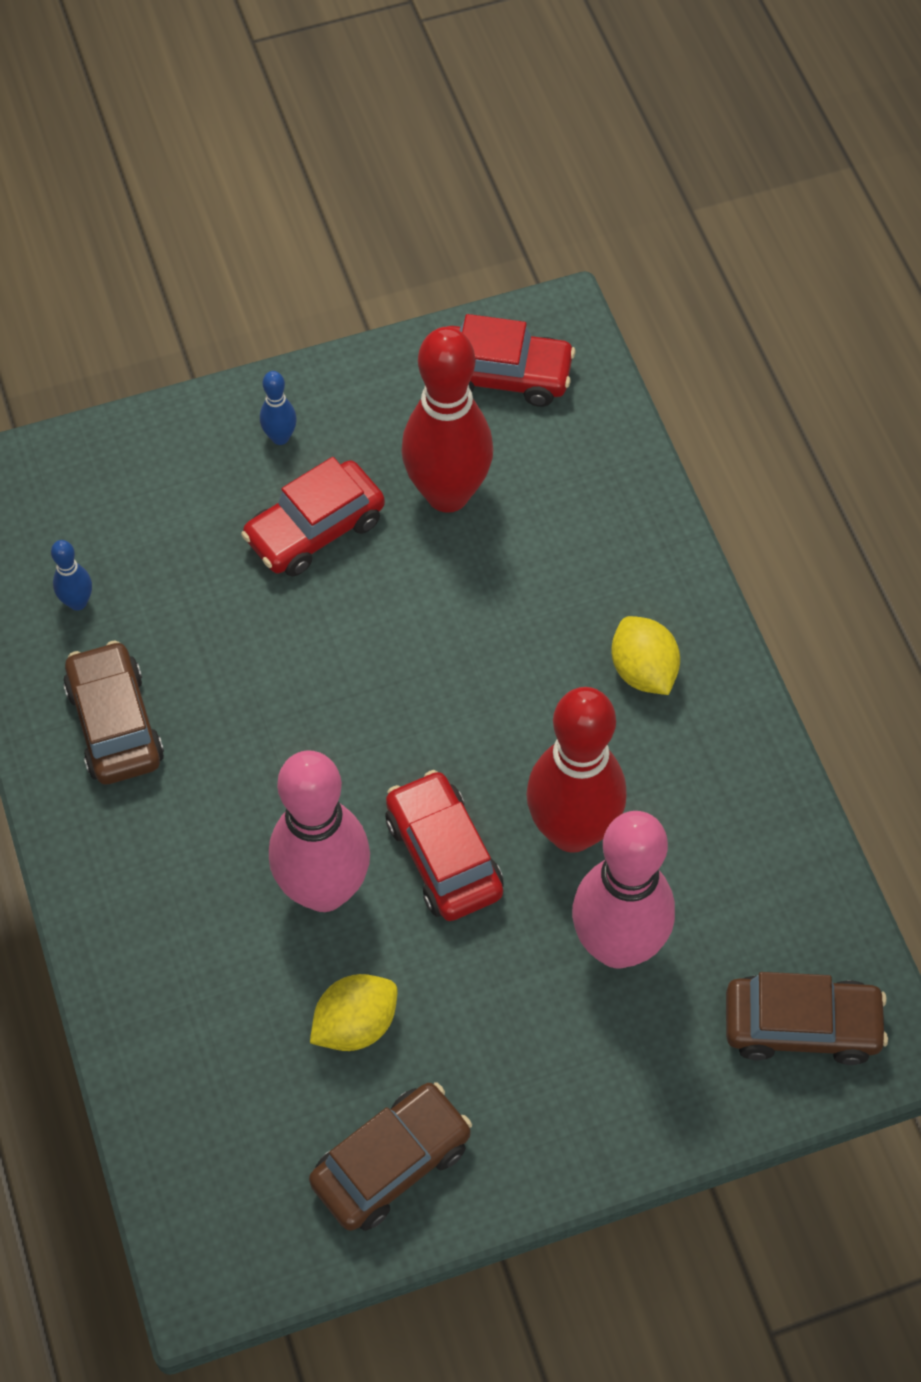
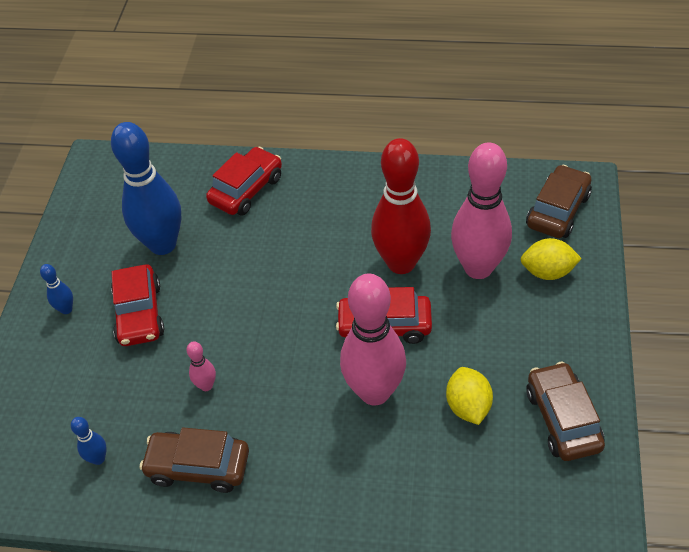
camera: 60 degrees left, 10 degrees down
(238, 672) = (206, 386): none -> pink bowling pin
(447, 494) = (163, 244): red bowling pin -> blue bowling pin
(503, 375) = (109, 194): red car -> red car (246, 190)
(643, 671) = (325, 200): yellow lemon -> yellow lemon (547, 272)

